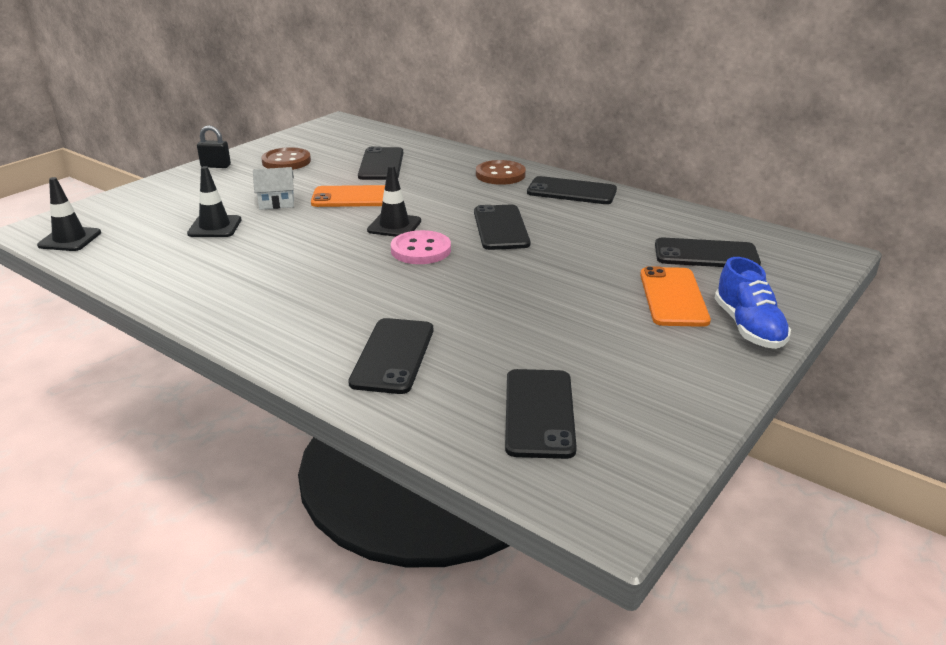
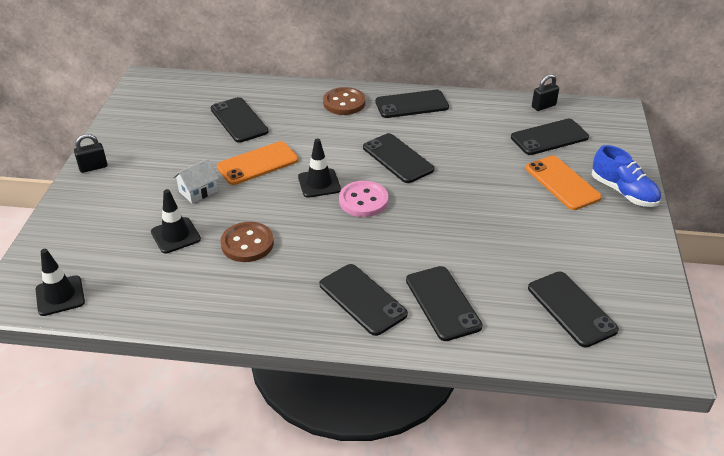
camera: 30 degrees left, 10 degrees up
(286, 161) = (153, 142): brown button -> brown button (247, 244)
(314, 325) = (362, 299): none -> black phone
(732, 227) = (543, 106): none -> black padlock

